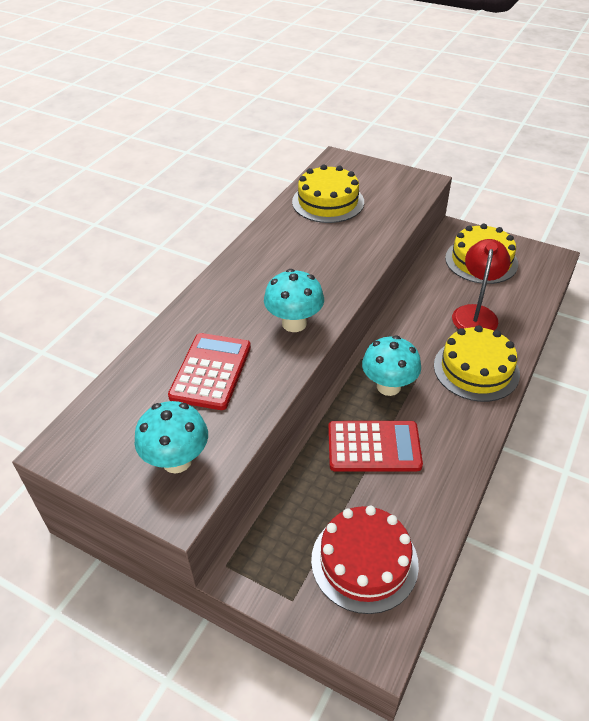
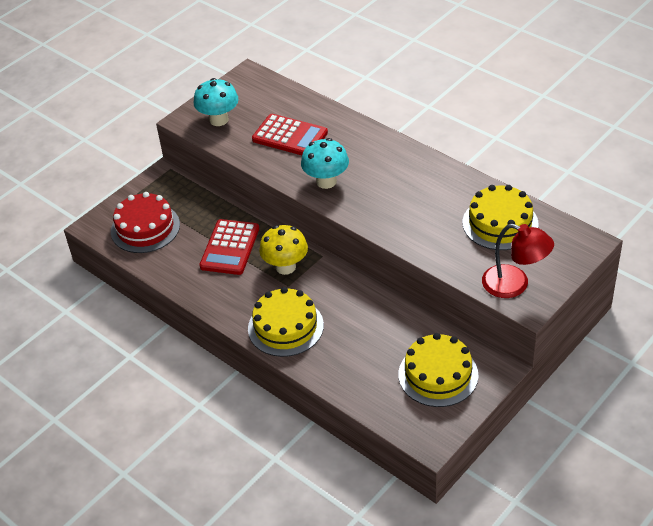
camera: 105 degrees right, 0 degrees up
(388, 386) = (285, 267): turquoise mushroom -> yellow mushroom
(475, 313) = (356, 346): red lamp -> red lamp (514, 285)

